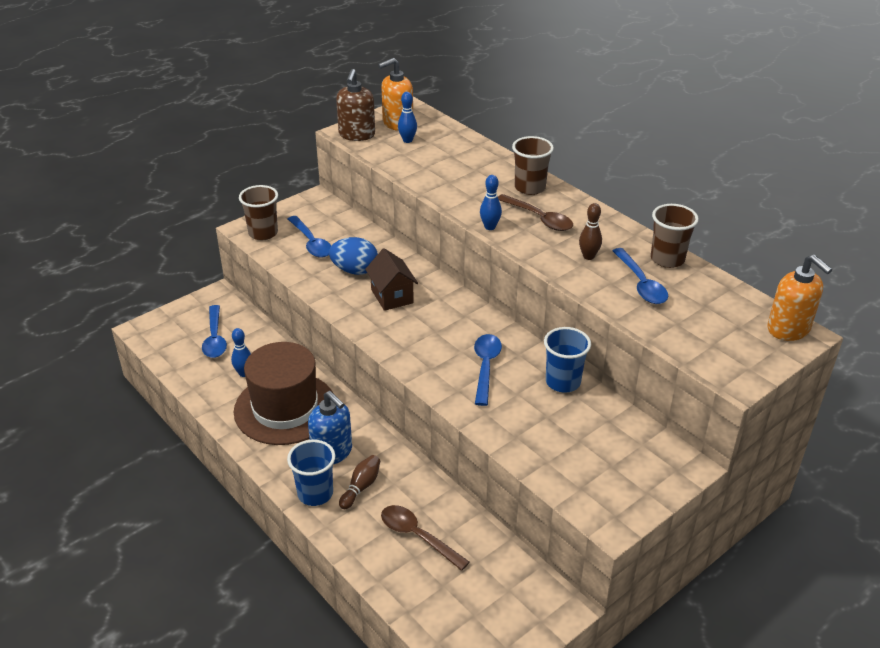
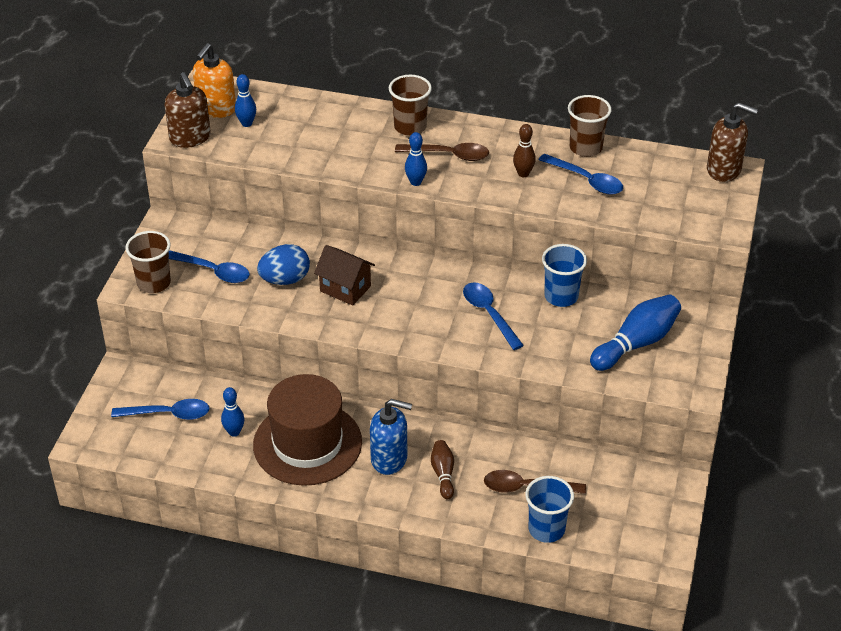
camera: 35 degrees left, 5 degrees up
(215, 338) = (168, 414): blue spoon -> blue spoon turned 45 degrees counterclockwise
(315, 493) = (411, 500): blue cup -> blue cup (546, 529)
(593, 453) = (636, 343): none -> blue bowling pin
(788, 329) = (724, 170): orange soap dispenser -> brown soap dispenser

